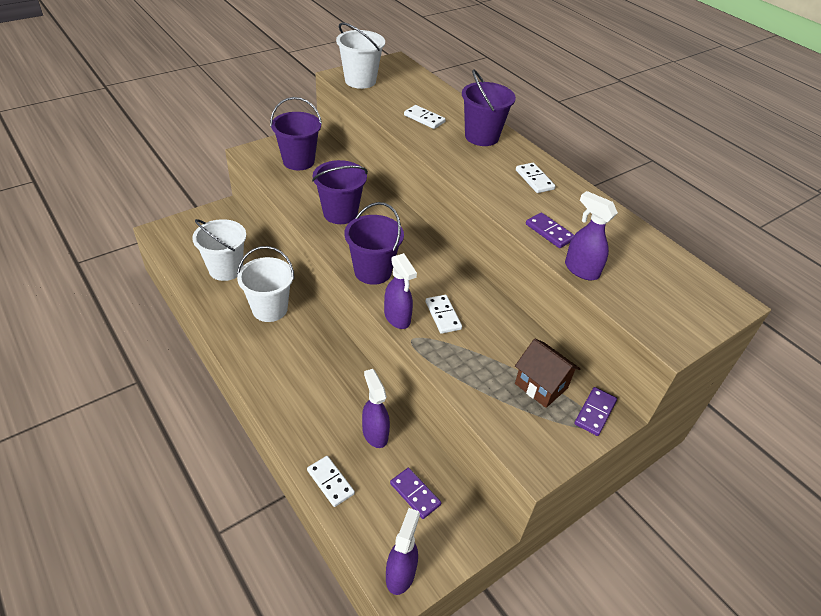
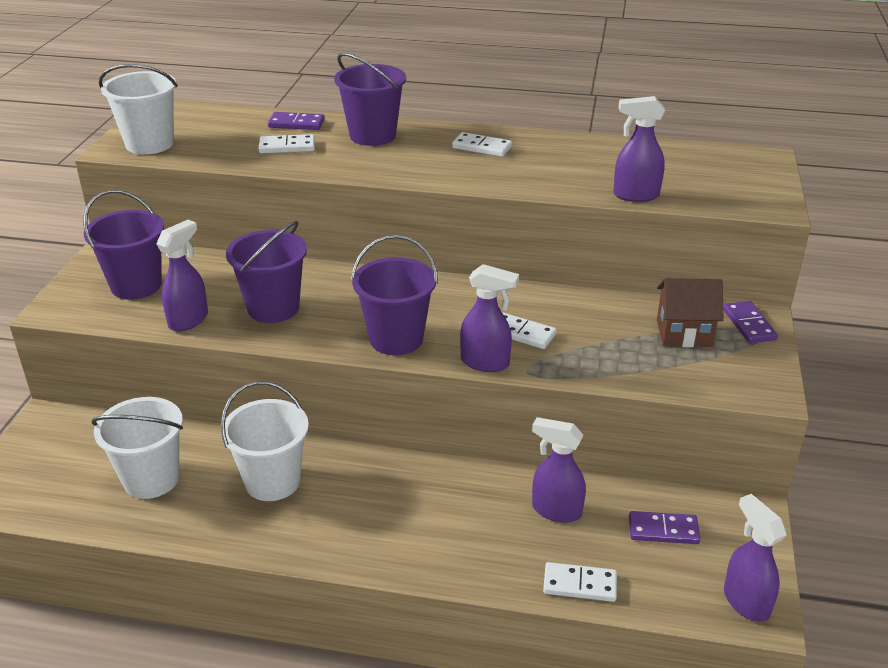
camera: 40 degrees left, 10 degrees down
(295, 195) = (189, 320): none -> purple spray bottle
(549, 232) = (564, 181): purple domino -> purple domino (296, 124)

